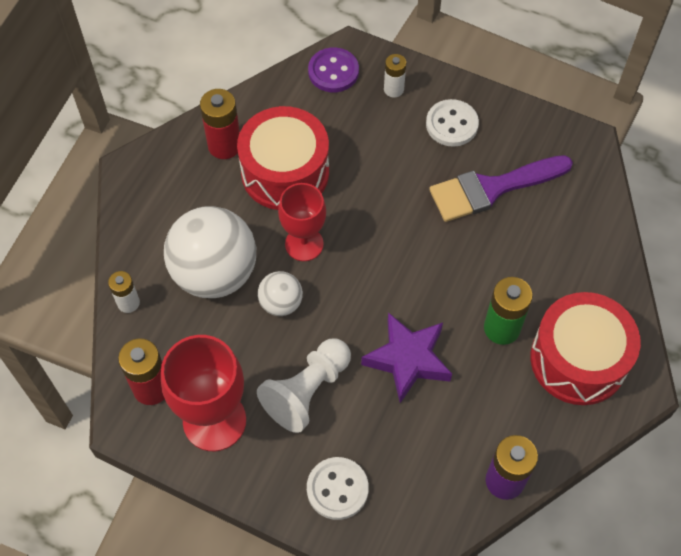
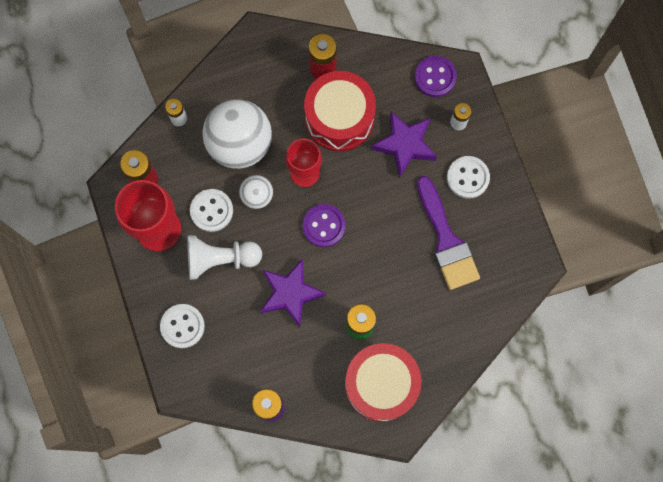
camera: 45 degrees right, 15 degrees up
(250, 356) = (211, 211): none -> white button
(368, 145) = (405, 145): none -> purple star
(372, 273) = (323, 226): none -> purple button
(492, 188) = (446, 240): purple brush -> purple brush turned 135 degrees counterclockwise

